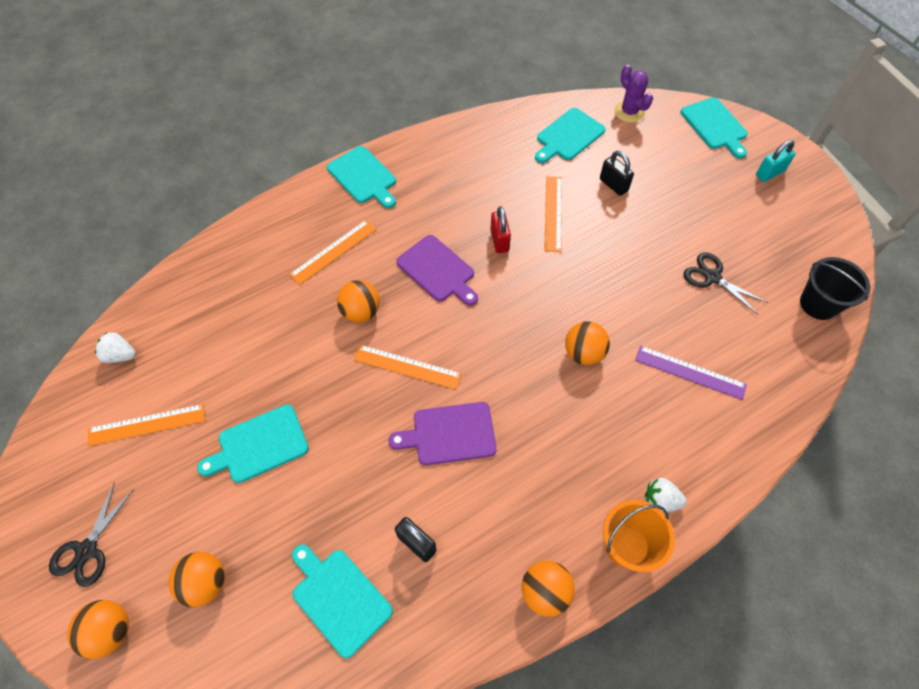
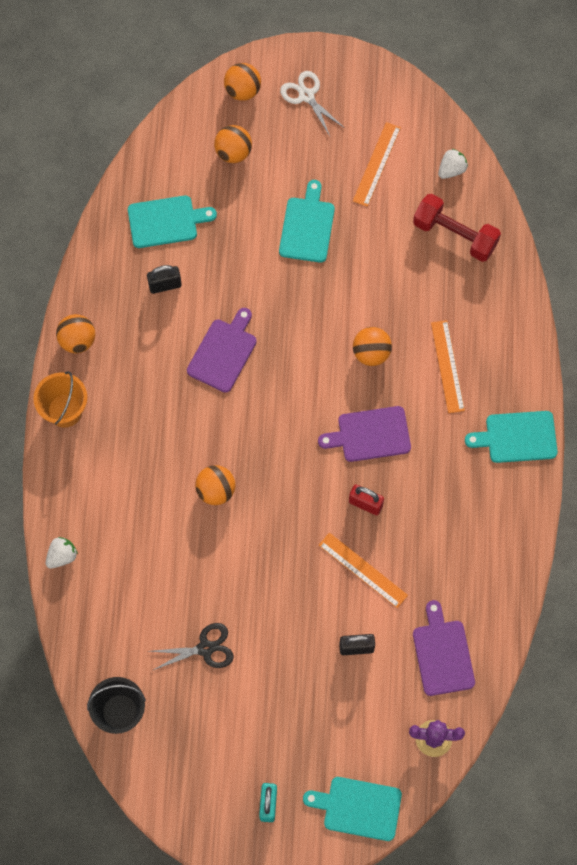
camera: 125 degrees right, 10 degrees up
(86, 550) = (306, 95): black scissors -> white scissors
(195, 314) = (455, 235): none -> red dumbbell
(407, 367) = (298, 357): orange ruler -> none
(568, 136) = (442, 654): turquoise cutting board -> purple cutting board
(660, 501) = (74, 455): white strawberry -> white strawberry (62, 556)
(690, 372) = (143, 556): purple ruler -> none

